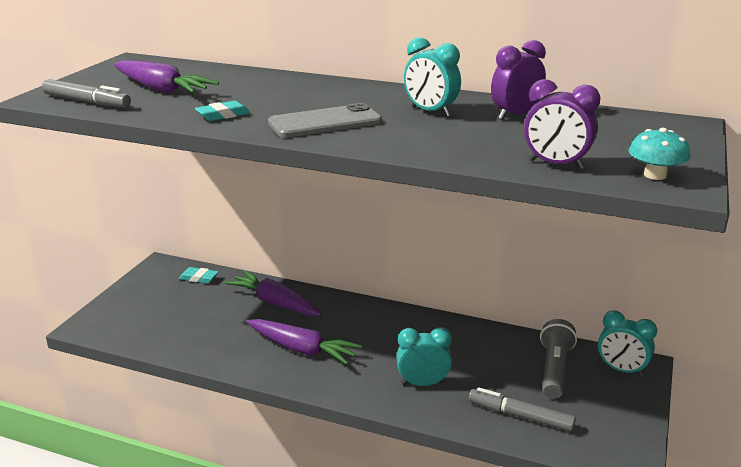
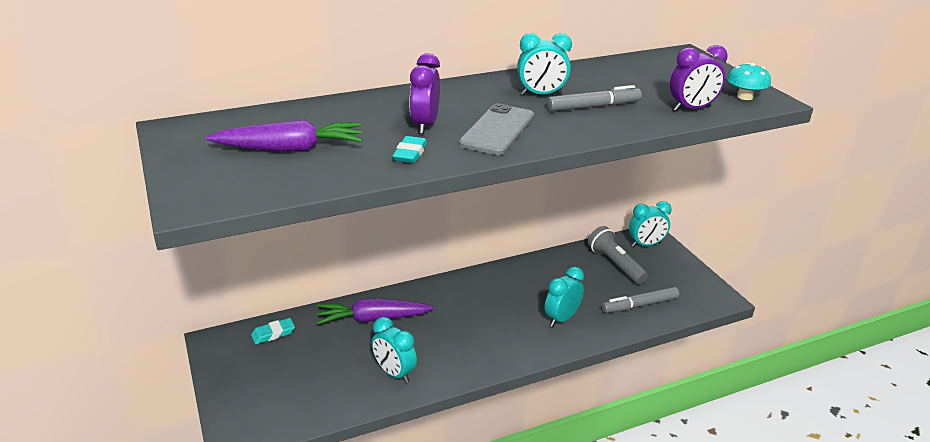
camera: 45 degrees left, 5 degrees up
(87, 102) = (253, 188): grey marker -> grey marker (593, 106)
(230, 346) = (394, 373): none -> turquoise clock
(301, 349) = (450, 343): purple carrot -> none
(515, 115) = (593, 79): purple clock -> purple clock (425, 125)

